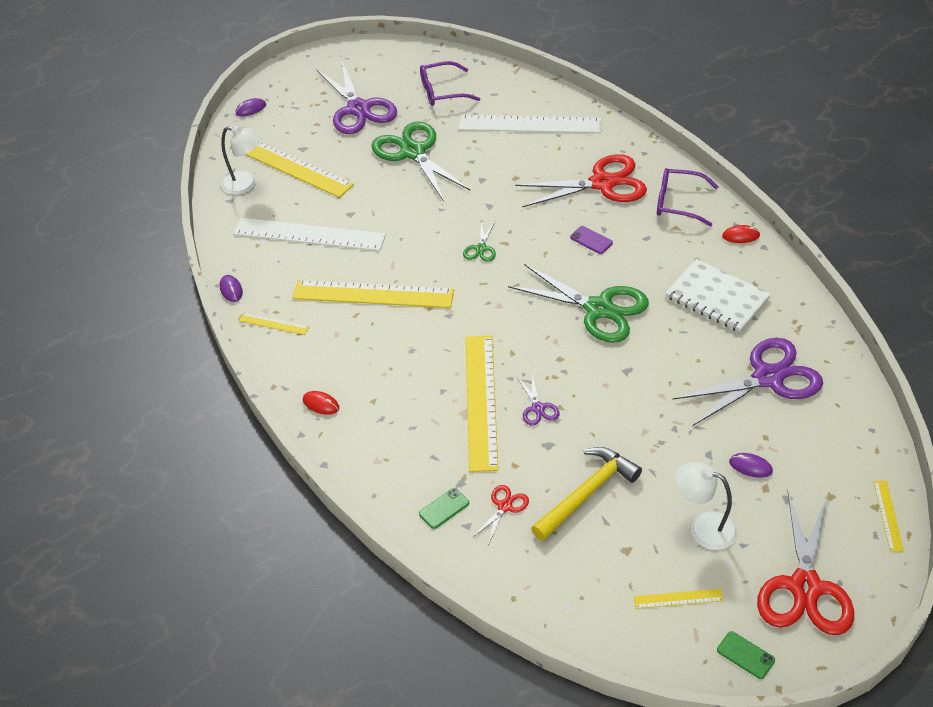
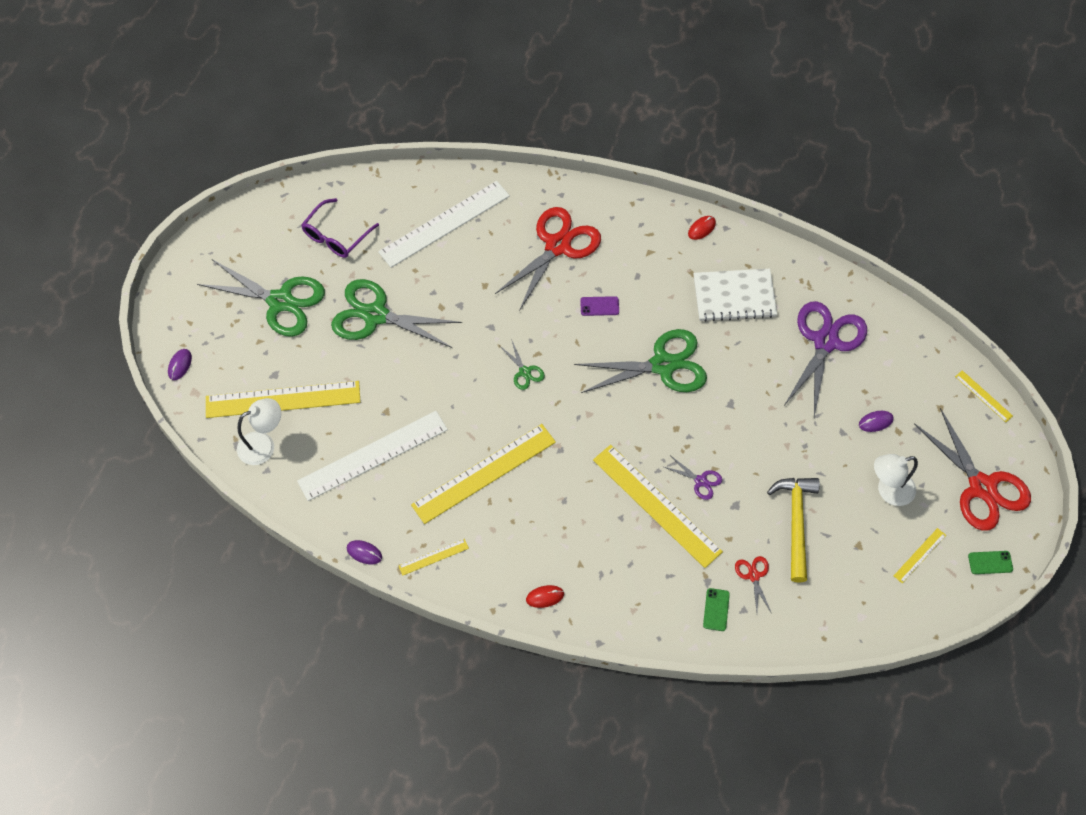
camera: 45 degrees left, 15 degrees up
(358, 109) = (280, 301): purple scissors -> green scissors
(678, 203) = (630, 227): purple glasses -> none

